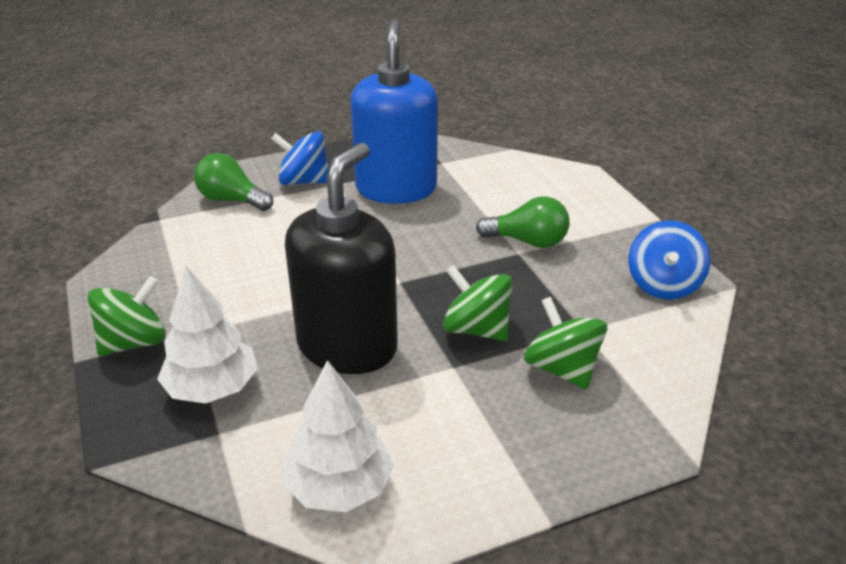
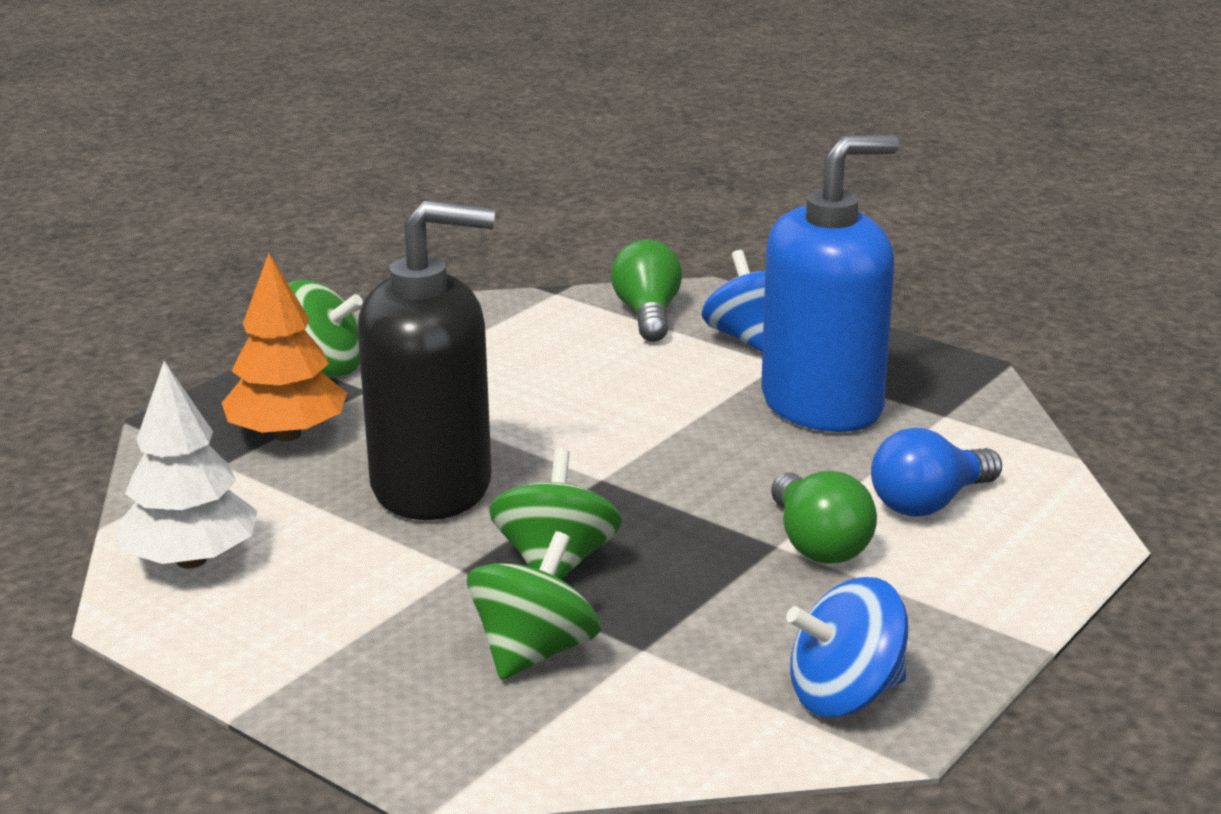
camera: 60 degrees right, 10 degrees down
(212, 388) = (287, 434): white tree -> orange tree
(517, 198) = (929, 503): none -> blue light bulb

